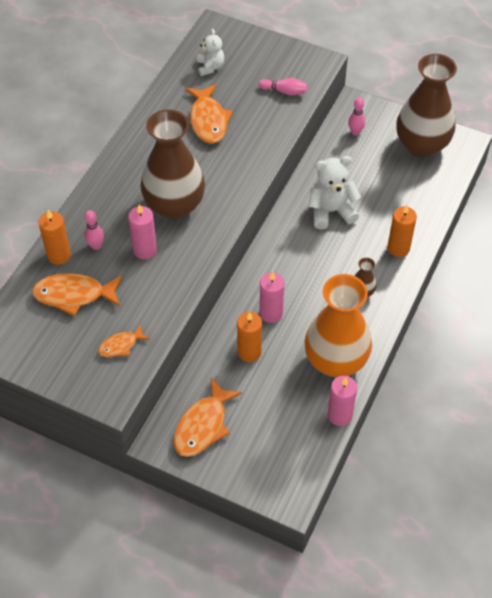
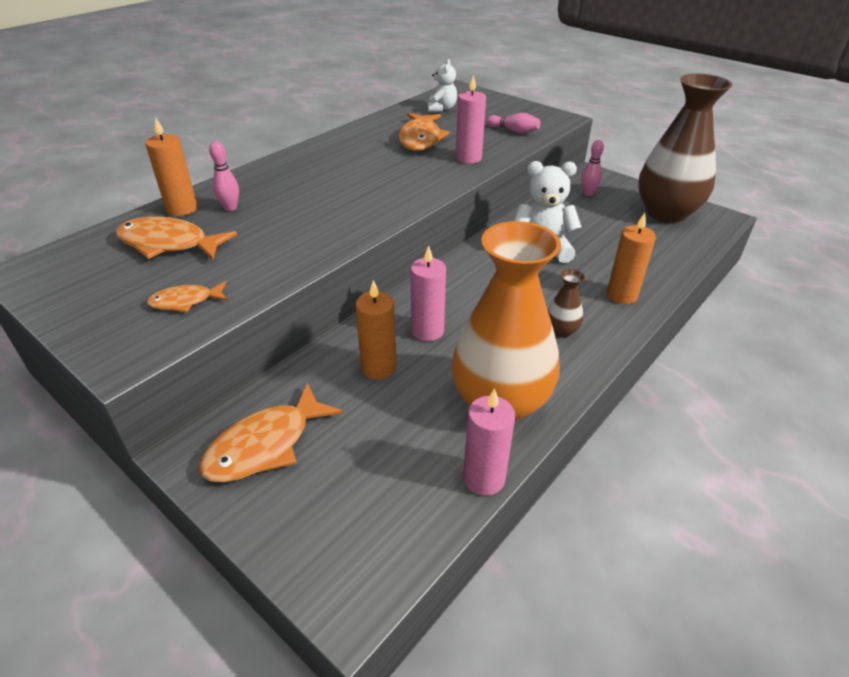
camera: 15 degrees right, 15 degrees down
(145, 250) = (285, 219): pink candle -> pink candle (468, 158)
(174, 205) = (344, 190): brown vase -> none

